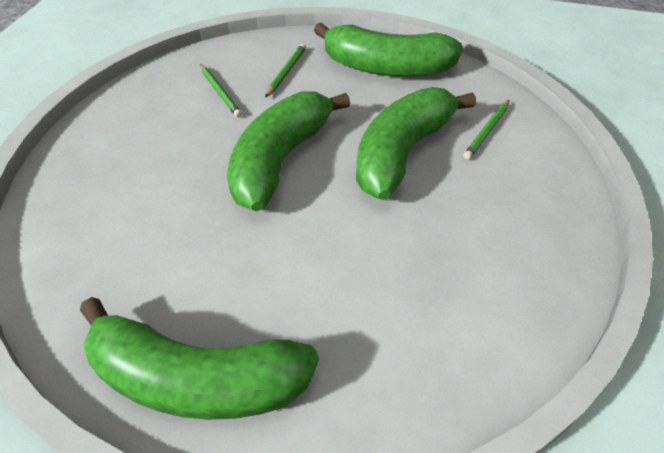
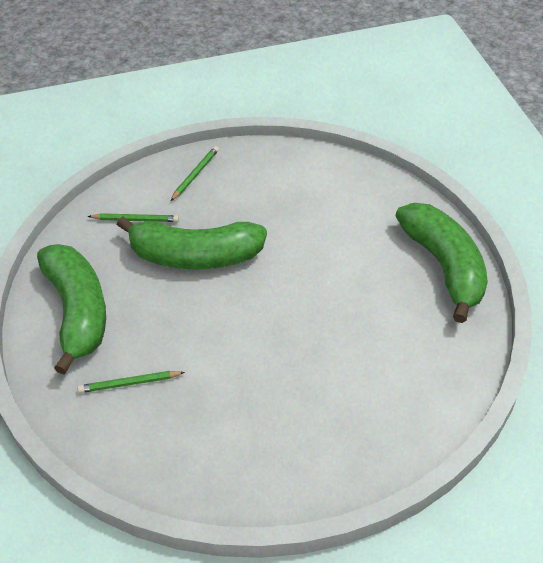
camera: 120 degrees left, 0 degrees up
(220, 92) = (196, 417): green pencil -> green pencil (195, 174)
(280, 160) = (255, 321): green banana -> none

